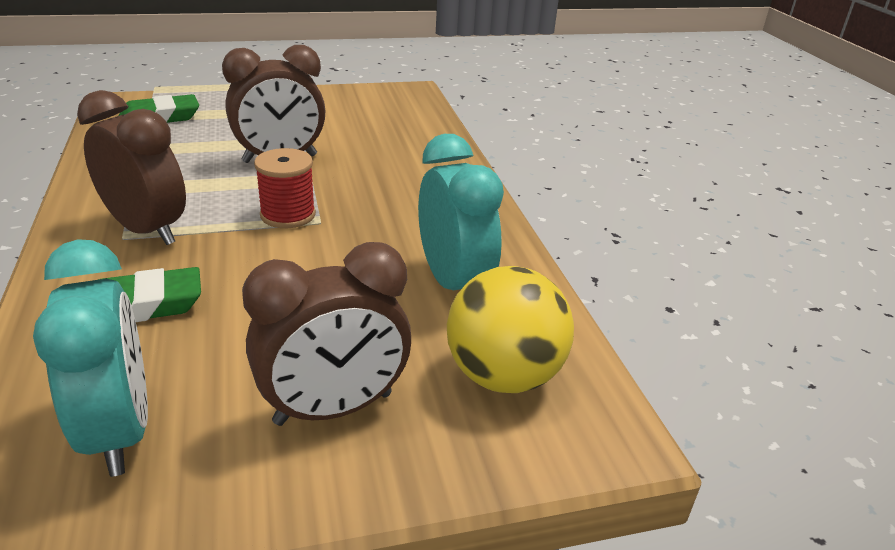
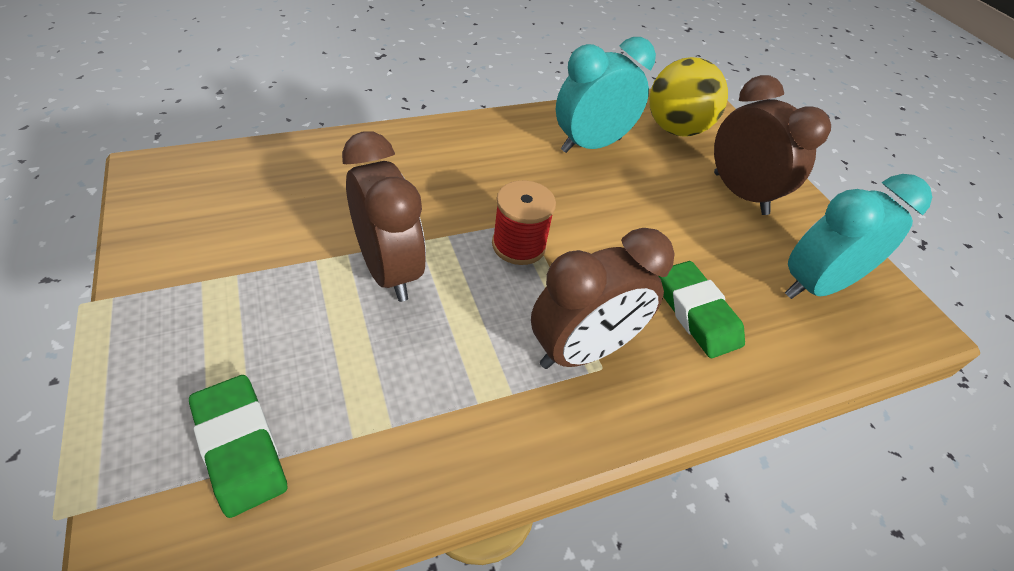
camera: 100 degrees left, 15 degrees up
(146, 230) = (582, 350): brown clock -> brown clock turned 150 degrees counterclockwise

